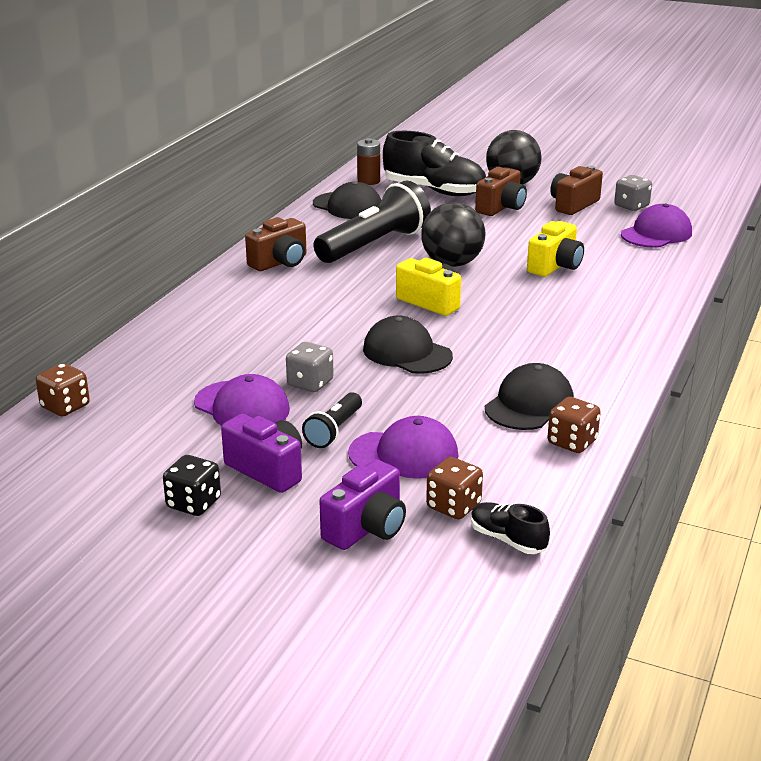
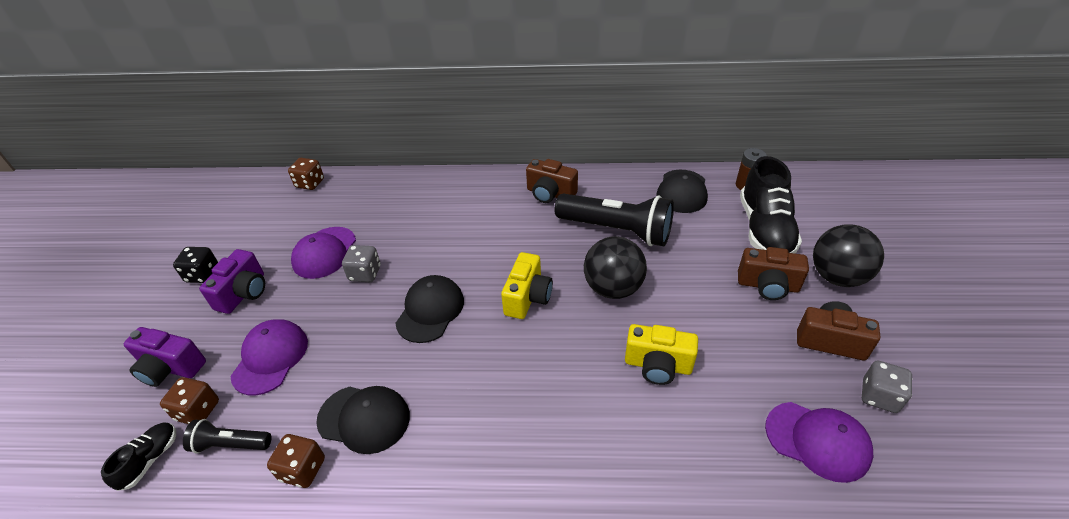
camera: 70 degrees right, 15 degrees up
(334, 431) = (299, 308): black flashlight -> black flashlight (230, 444)
(404, 454) = (270, 358): purple cap -> purple cap turned 150 degrees counterclockwise

